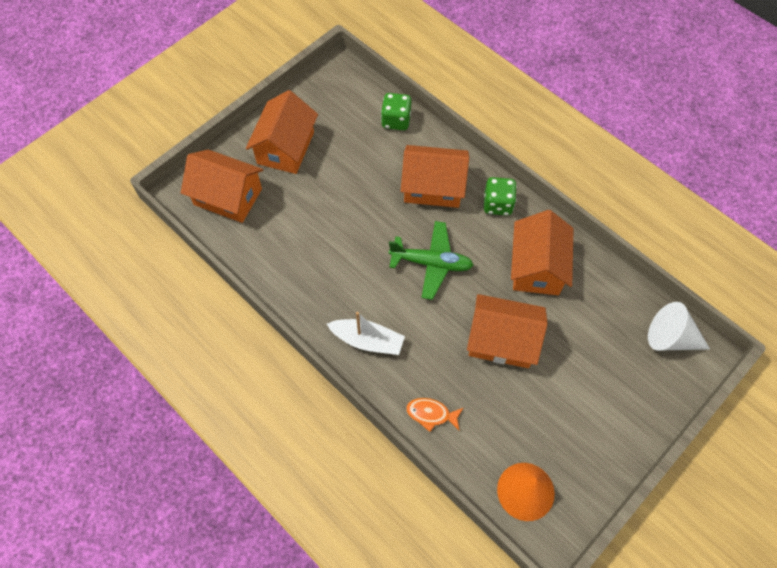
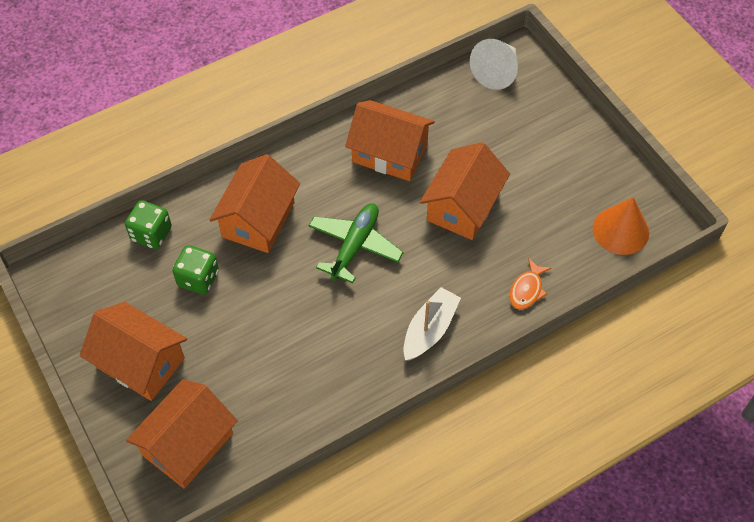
camera: 75 degrees left, 5 degrees down
(497, 204) = (303, 166): green dice -> green dice (198, 279)

